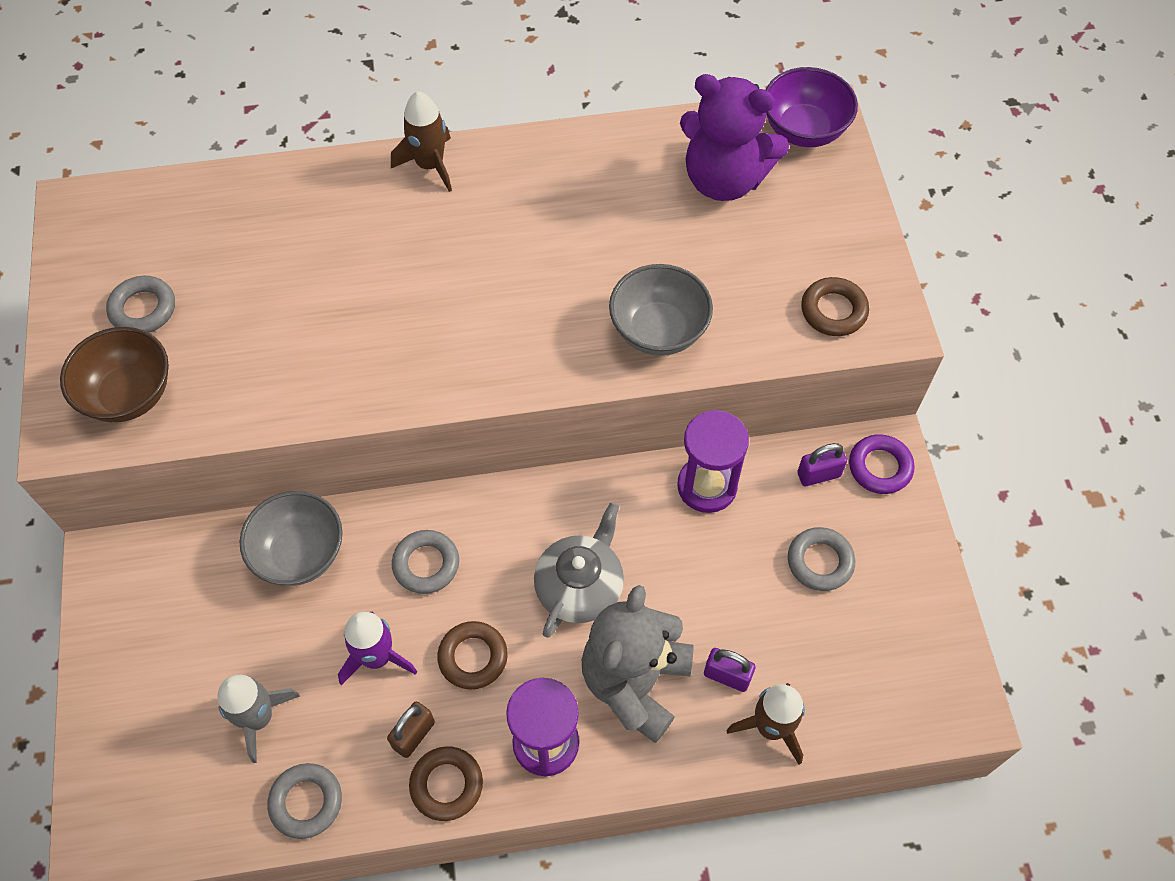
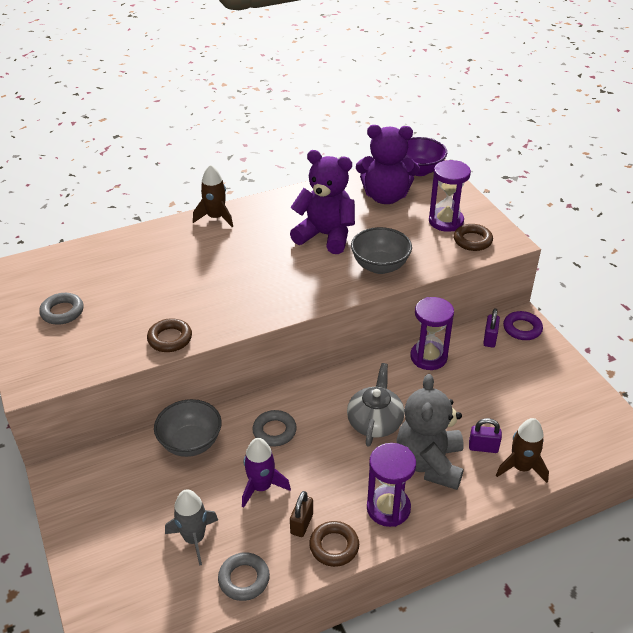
camera: 15 degrees left, 20 degrees down
(129, 394) = (67, 354): brown bowl -> none
(473, 657) = (323, 473): brown ring -> brown ring (170, 339)
(593, 244) = (325, 235): none -> purple teddy bear
(805, 258) = (446, 221): none -> purple hourglass
(818, 475) = (489, 339): purple padlock -> purple padlock turned 45 degrees counterclockwise
(820, 561) = (510, 379): grey ring -> none

